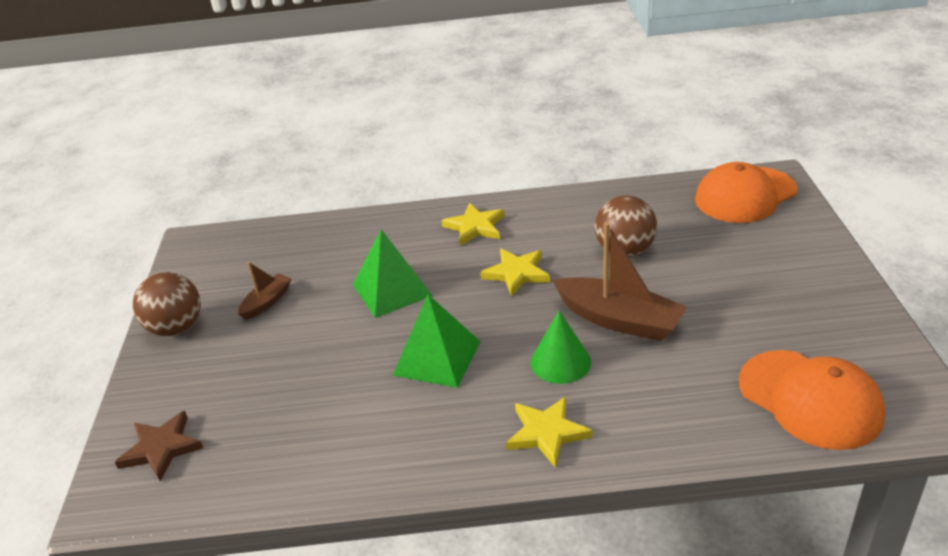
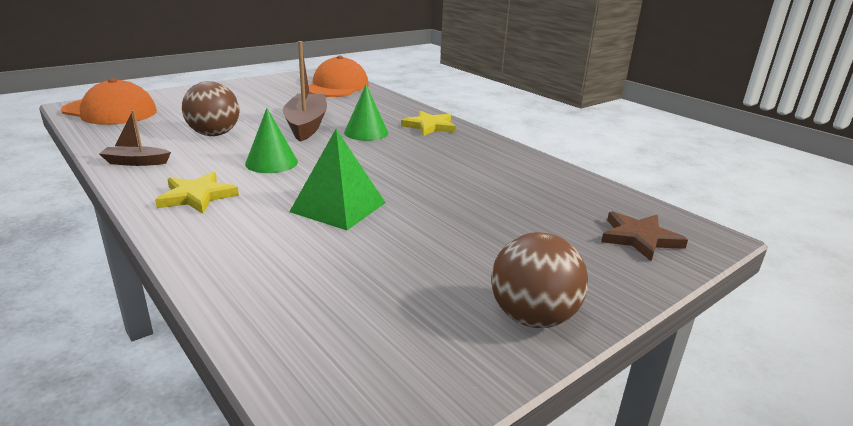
camera: 130 degrees left, 10 degrees down
(266, 302) = (424, 271): brown boat -> brown boat (136, 162)
(437, 358) = (405, 166): green pyramid -> none
(517, 273) = (271, 162): yellow star -> green cone

